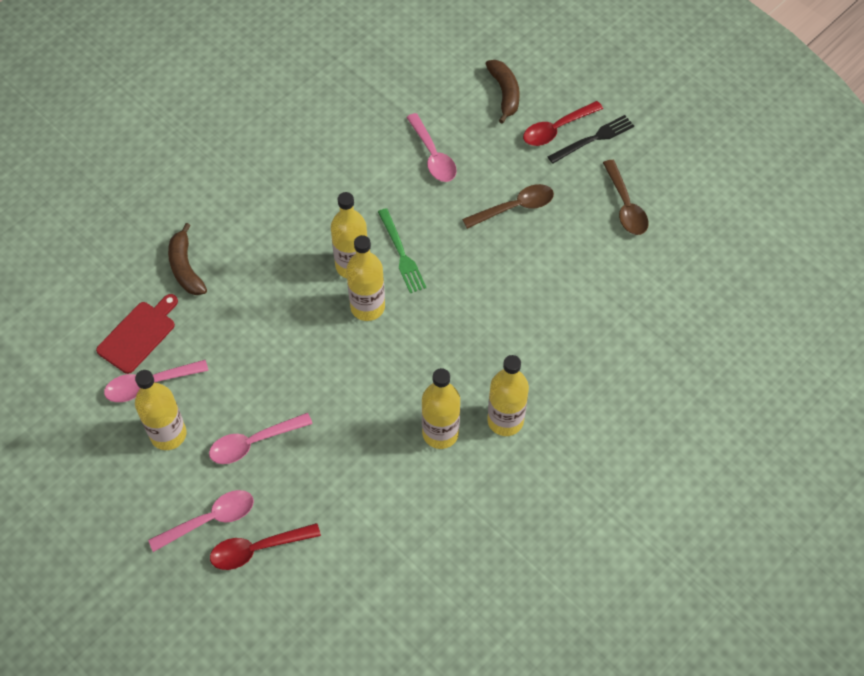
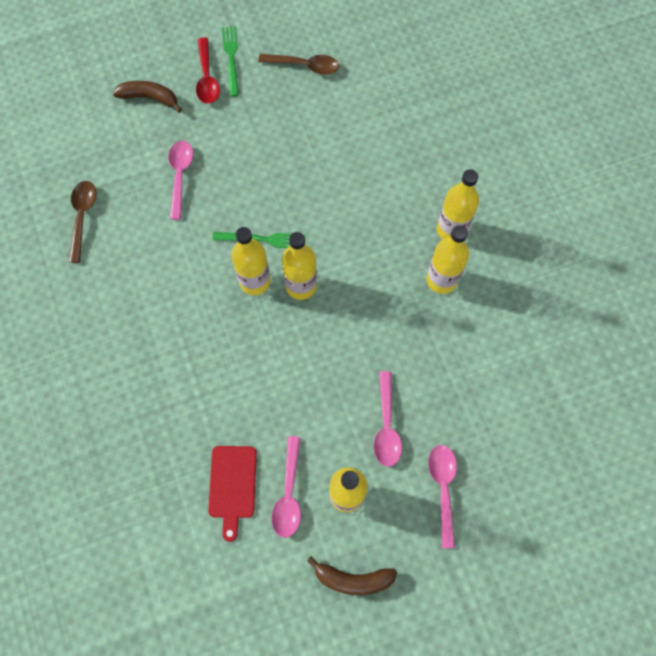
camera: 65 degrees left, 10 degrees up
(138, 335) = (232, 485): red cutting board -> red cutting board turned 150 degrees counterclockwise
(185, 268) = (183, 419): brown banana -> brown banana (353, 579)
(257, 549) = (485, 460): red spoon -> none
(433, 156) = (180, 176): pink spoon -> pink spoon turned 90 degrees counterclockwise
(515, 207) = (264, 139): brown spoon -> brown spoon (82, 217)
(593, 139) = (231, 58): black fork -> green fork

